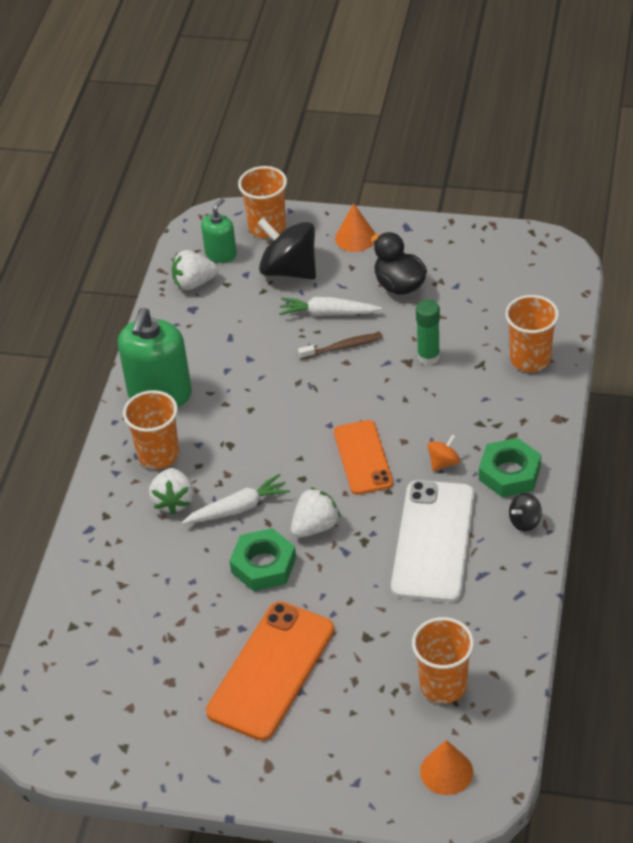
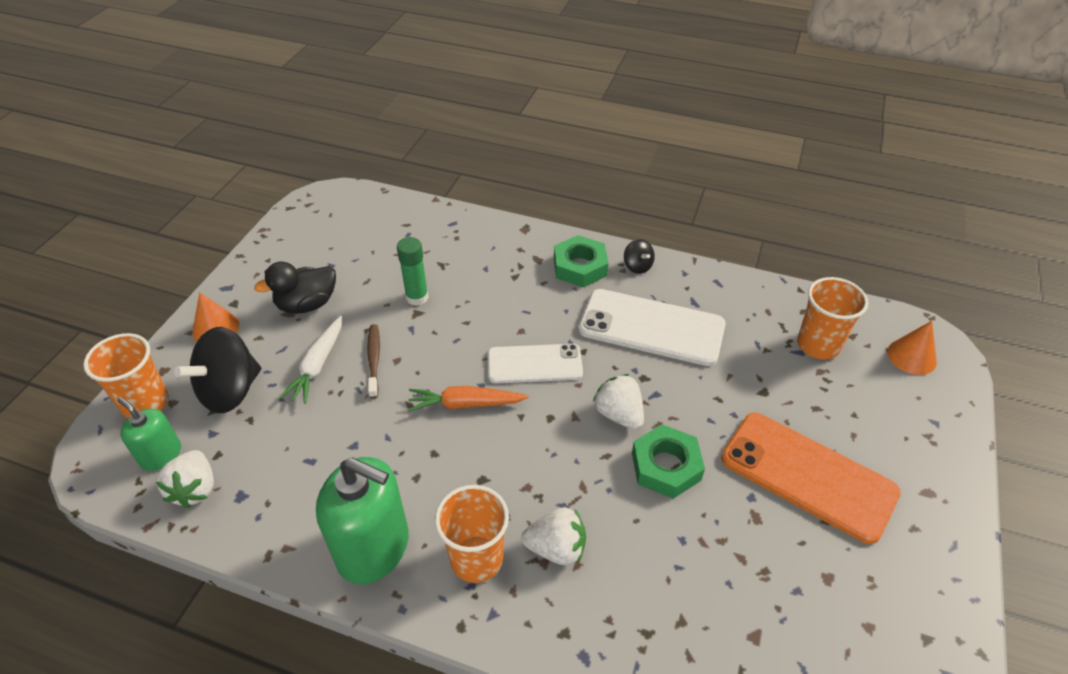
camera: 85 degrees left, 0 degrees up
(238, 508) = (581, 481): white carrot -> none
(305, 418) = (465, 404): none -> orange carrot
(363, 457) = (534, 364): orange phone -> white phone
(443, 462) = (556, 307): orange spinning top -> none
(530, 359) = (448, 233): orange cup -> none

